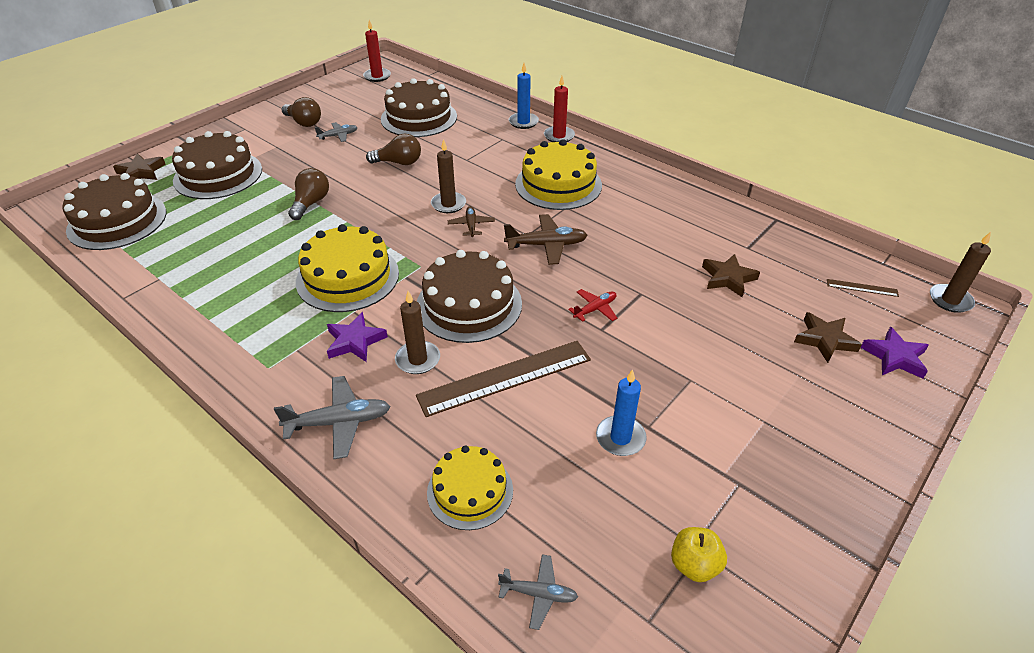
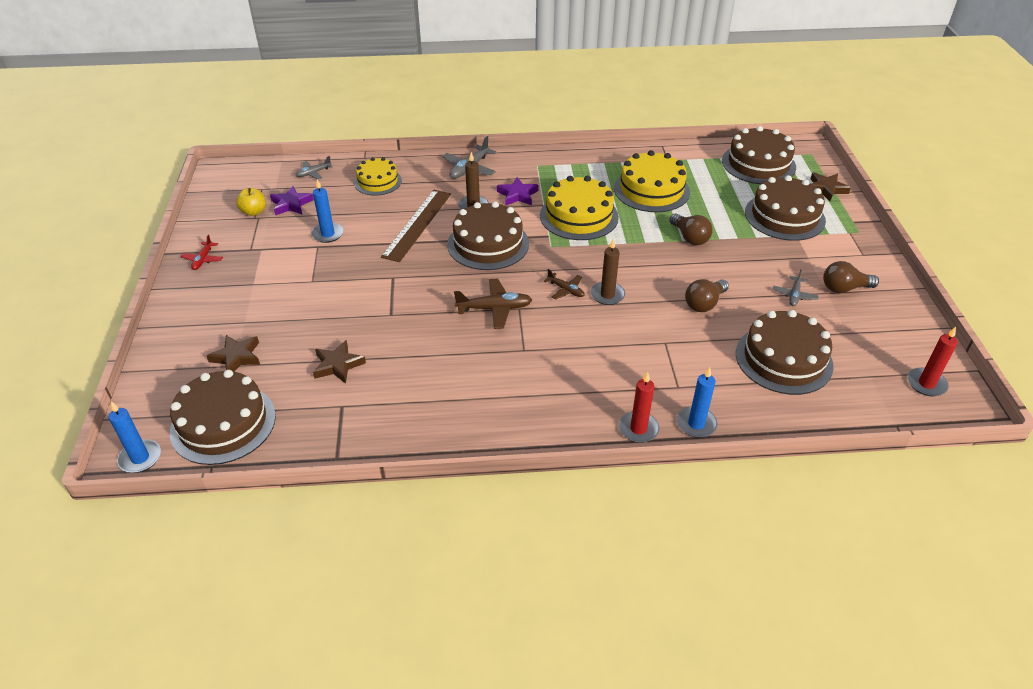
camera: 135 degrees right, 0 degrees up
(546, 245) = (495, 309): brown plane -> brown plane turned 135 degrees counterclockwise
(558, 184) = (558, 368): yellow cake -> yellow cake (651, 190)
(595, 309) = (409, 286): red plane -> red plane (203, 260)
(862, 288) = (223, 423): brown ruler -> brown cake
(895, 357) = (179, 373): purple star -> purple star (291, 204)
(950, 300) = (140, 458): brown candle -> blue candle

